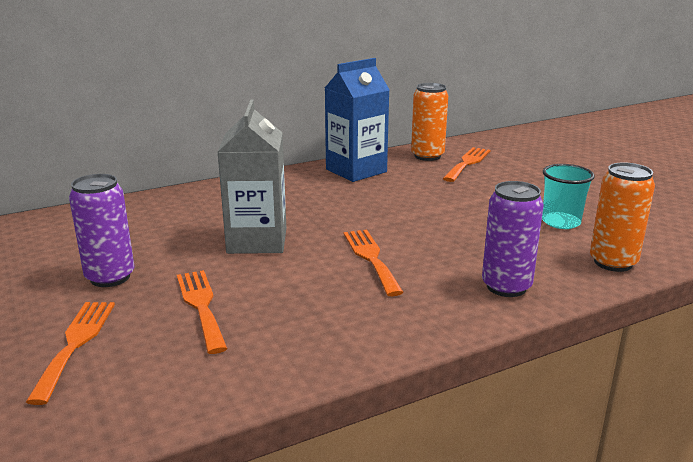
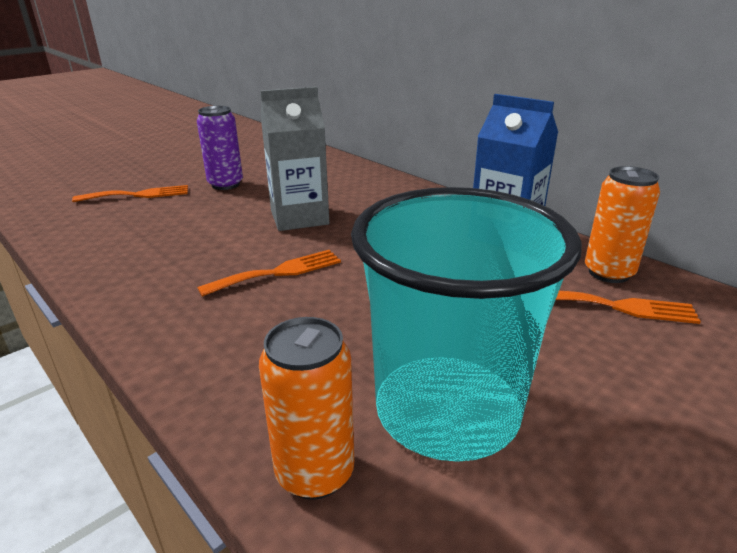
camera: 75 degrees right, 5 degrees up
(201, 306) = (184, 218): orange fork -> none
(506, 287) = (224, 364): purple can -> none
(561, 222) = (447, 411): turquoise cup -> turquoise cup, size x2.26

